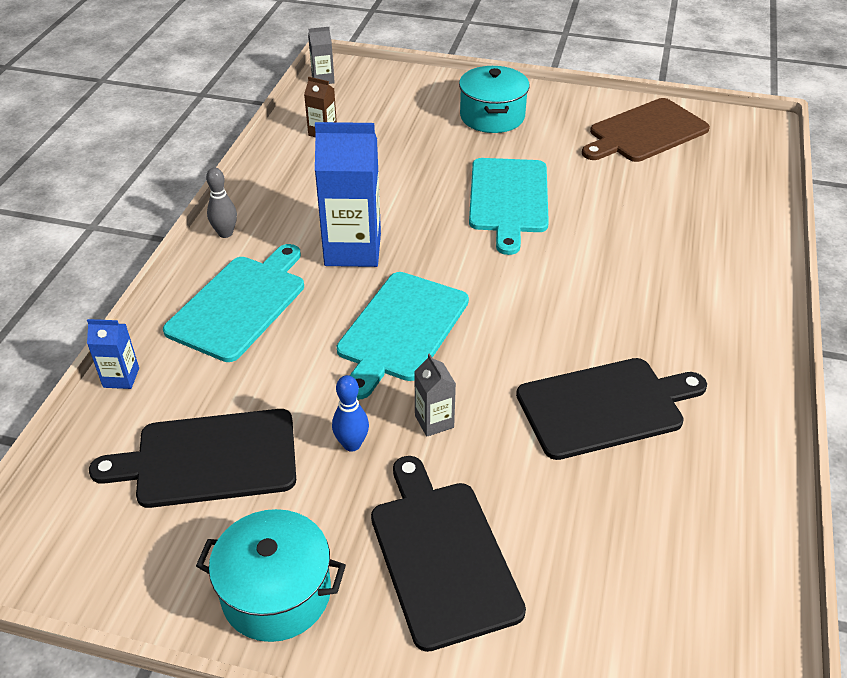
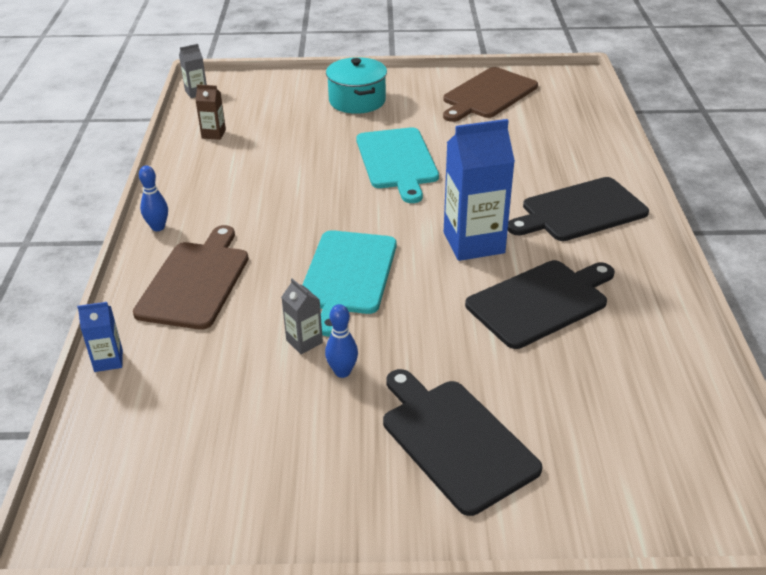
camera: 15 degrees left, 5 degrees down
(209, 458) = (219, 409): black cutting board -> black cutting board (580, 211)
(225, 233) = (158, 227): grey bowling pin -> blue bowling pin
(240, 304) = (195, 281): turquoise cutting board -> brown cutting board
(276, 593) = (325, 501): turquoise pot -> none
(353, 250) = (279, 221): blue carton -> blue carton (473, 243)
(434, 421) = (405, 340): grey carton -> grey carton (304, 341)

